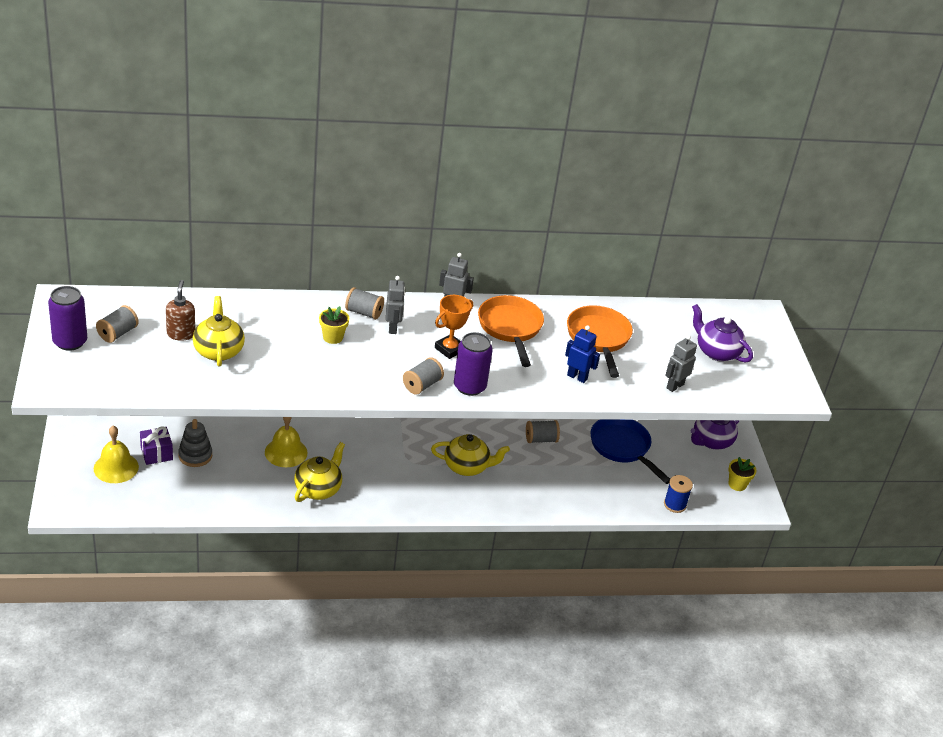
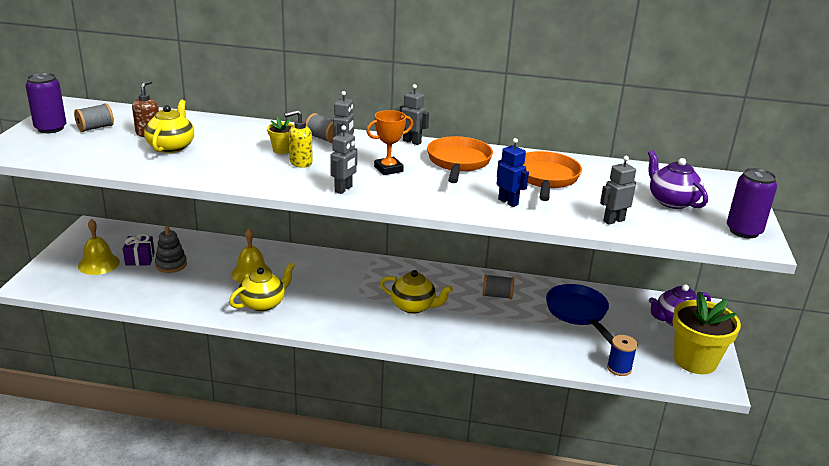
camera: 20 degrees right, 10 degrees down
(361, 354) = (300, 163): none -> yellow soap dispenser
(422, 385) = (343, 189): grey spool -> grey robot
(469, 386) = (391, 196): purple can -> purple can (743, 231)
(737, 484) = (695, 361): yellow flower pot -> yellow flower pot, size x2.13

